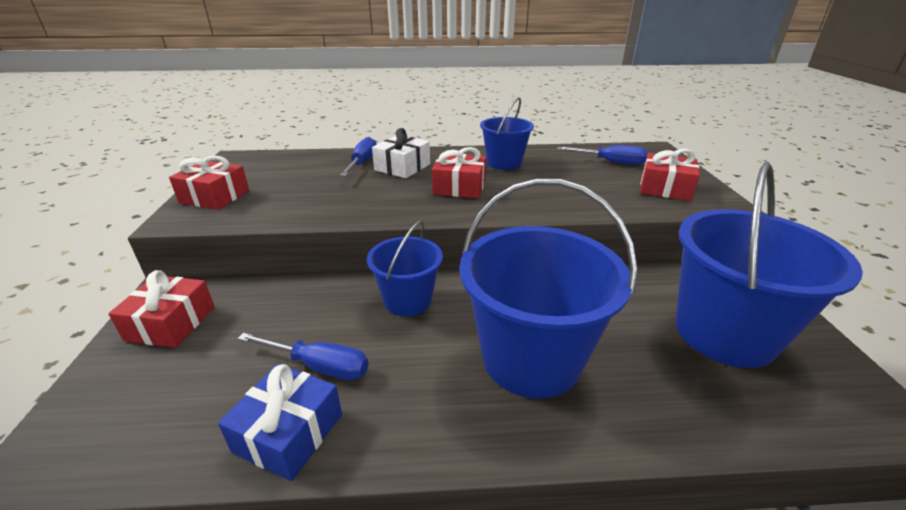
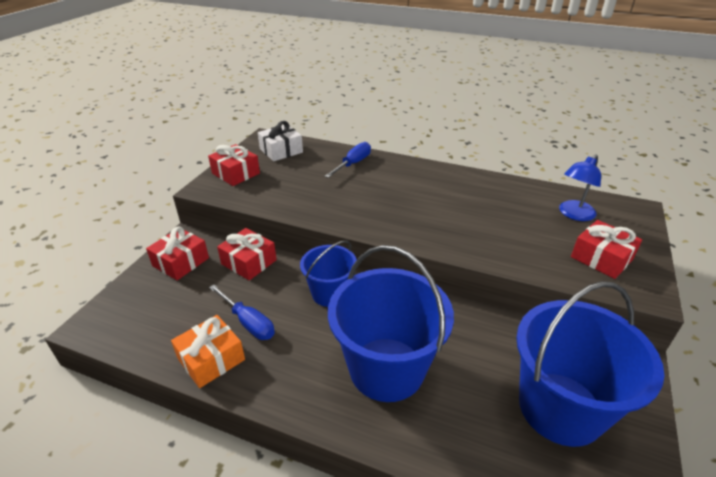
camera: 25 degrees right, 5 degrees up
(289, 432) = (211, 359): blue gift -> orange gift
(402, 167) = (381, 176): white gift -> white gift (281, 151)
(459, 187) = (412, 208): red gift -> red gift (249, 262)
(504, 163) = (469, 191): blue bucket -> none
(611, 162) = (573, 214): blue screwdriver -> blue lamp

